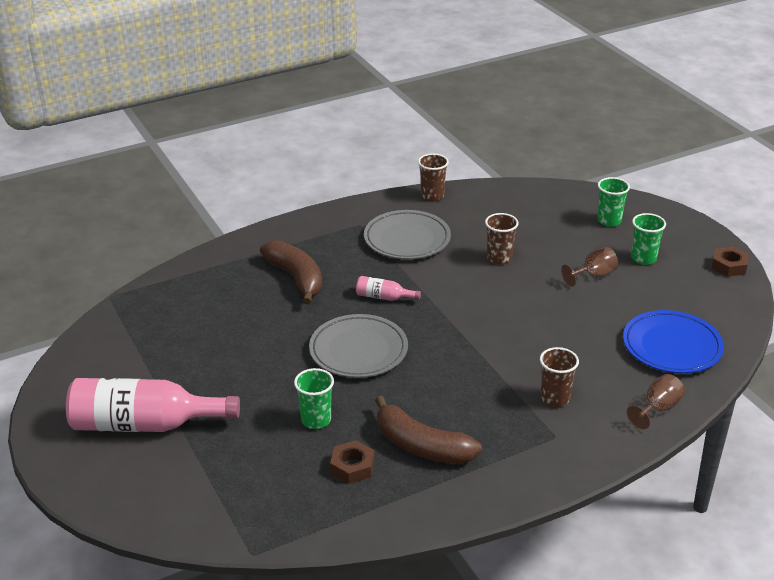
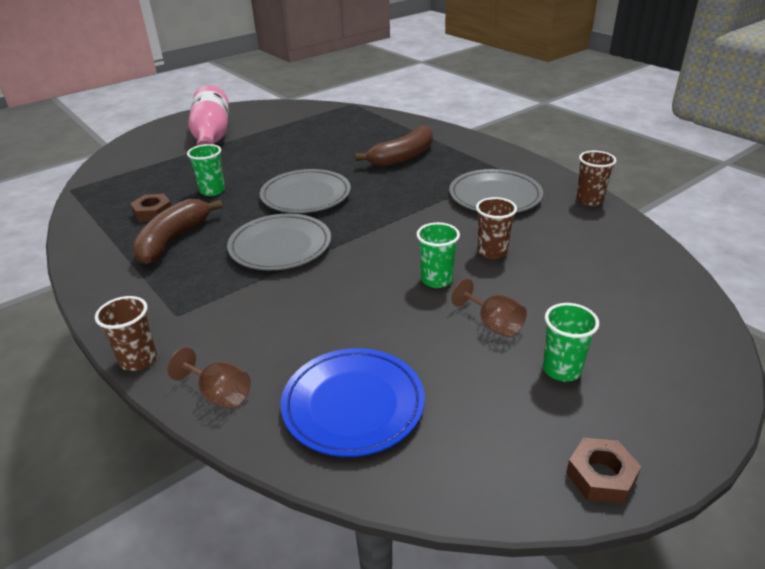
camera: 80 degrees right, 0 degrees up
(383, 297) = (390, 197): pink bottle -> none
(457, 372) = (280, 246): none -> grey plate
(555, 398) = (240, 310): brown cup -> brown cup (138, 360)
(609, 221) = (640, 331): green cup -> green cup (436, 280)

